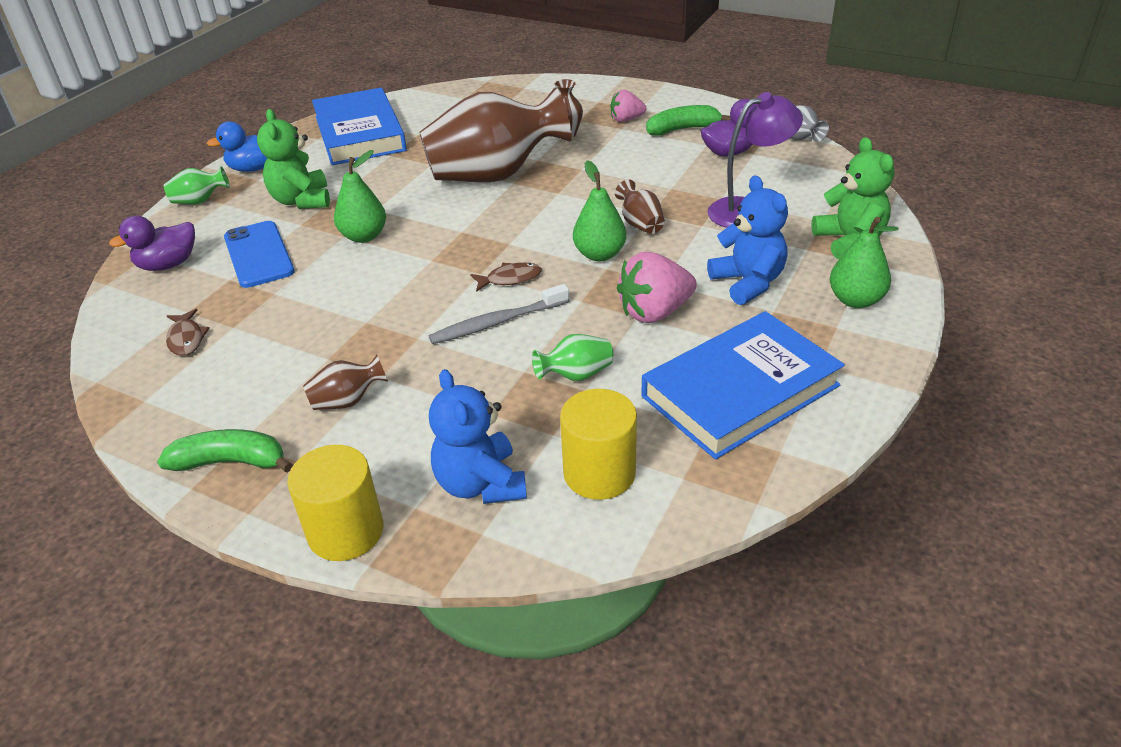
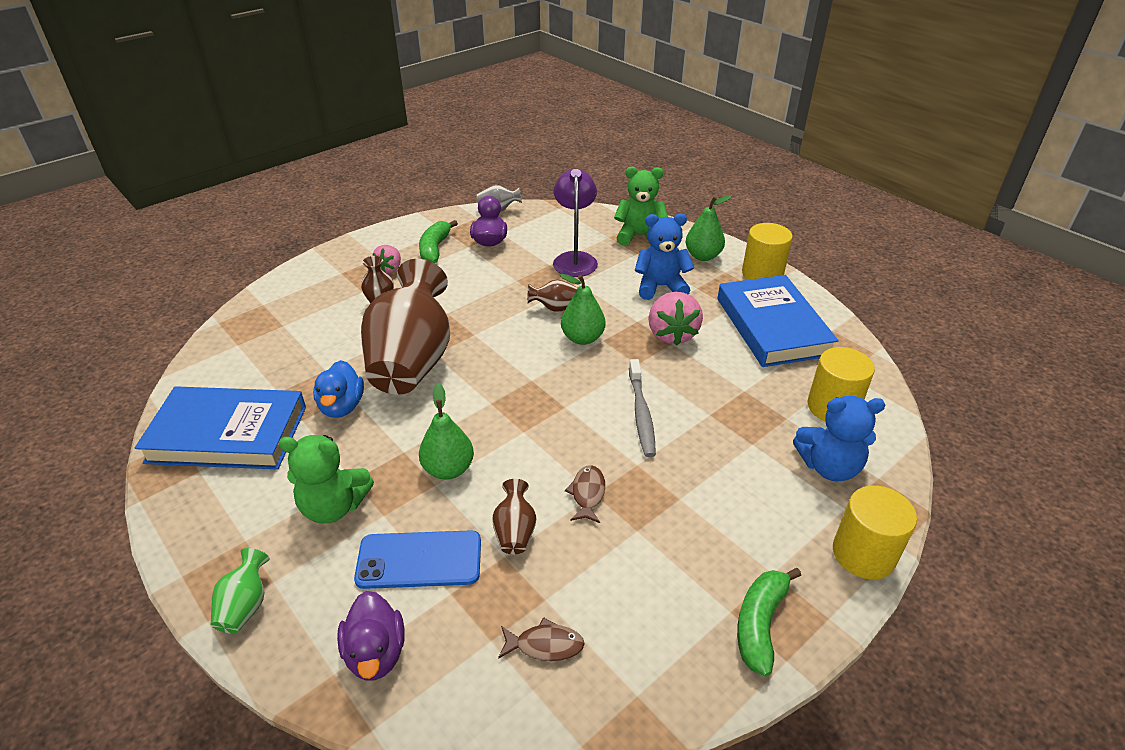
camera: 70 degrees left, 0 degrees up
(255, 168) = (214, 539): blue duck -> blue duck (342, 406)
(347, 401) = (705, 526): brown vase -> brown vase (515, 531)
(510, 279) = (585, 392): brown fish -> brown fish (587, 494)
(576, 375) = (726, 390): green vase -> none
(864, 360) = (762, 274): none -> yellow cylinder

